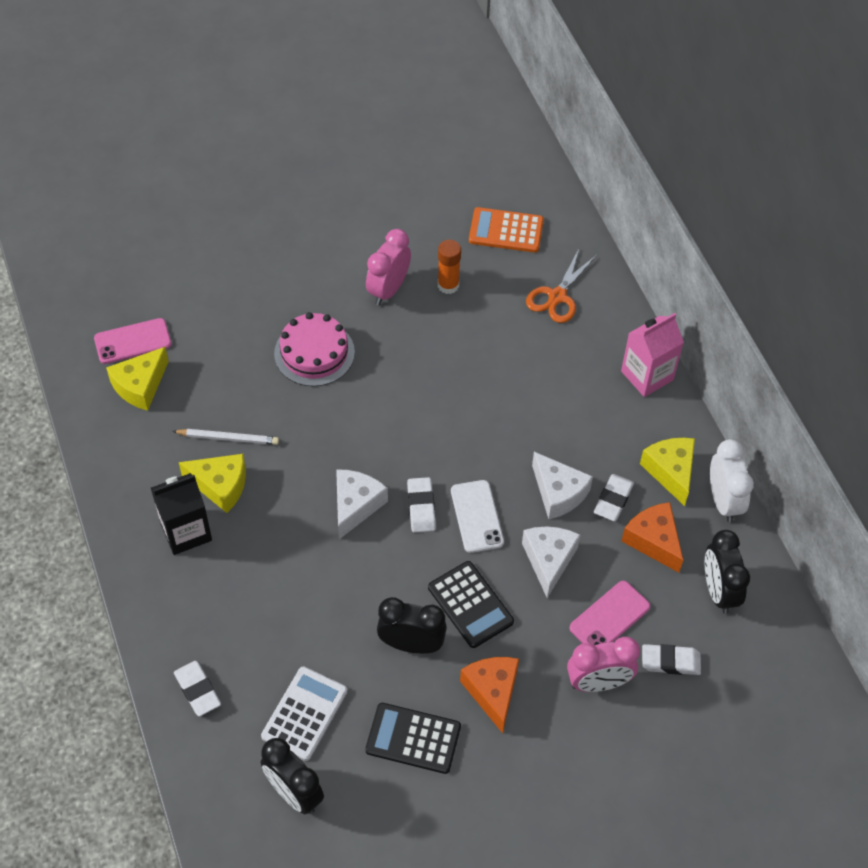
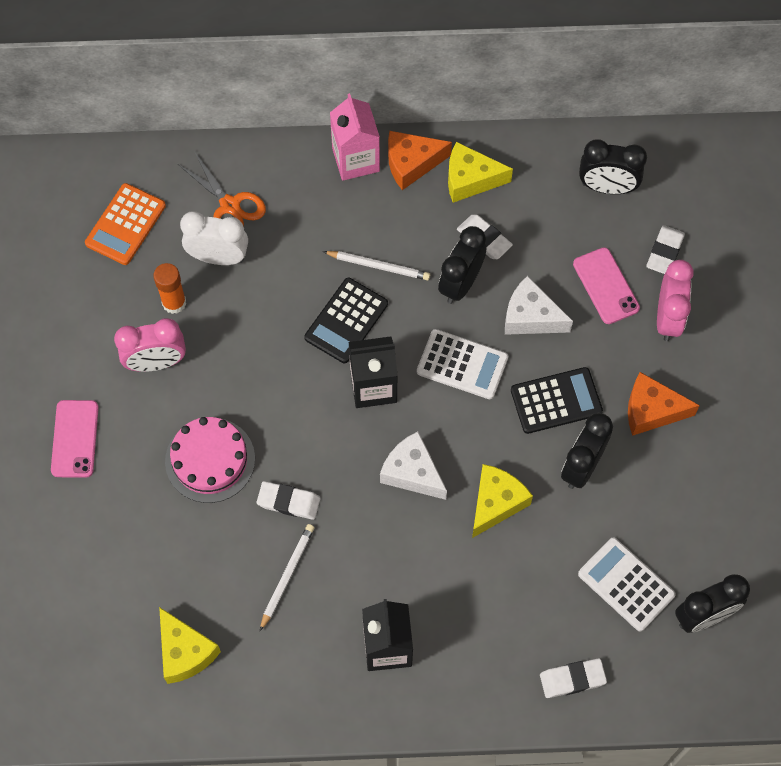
camera: 70 degrees left, 10 degrees up
(133, 341) = (121, 646): pink phone -> pink phone (75, 439)
(220, 486) = (343, 599): yellow cheese -> yellow cheese (496, 503)
(388, 290) = (156, 362): pink clock -> pink clock turned 60 degrees counterclockwise
(413, 738) = (678, 494): black calculator -> black calculator (346, 321)
(421, 507) = (434, 412): white eraser -> white eraser (288, 502)
(427, 452) = (373, 386): none -> black carton
(477, 516) = (462, 364): white phone -> white calculator
(547, 423) = (378, 266): none -> white pencil
(558, 493) = (460, 283): white cheese -> black clock
(653, 541) = (539, 221): orange cheese -> orange cheese (411, 163)
(723, 501) = (516, 148): white clock -> white clock (218, 257)

